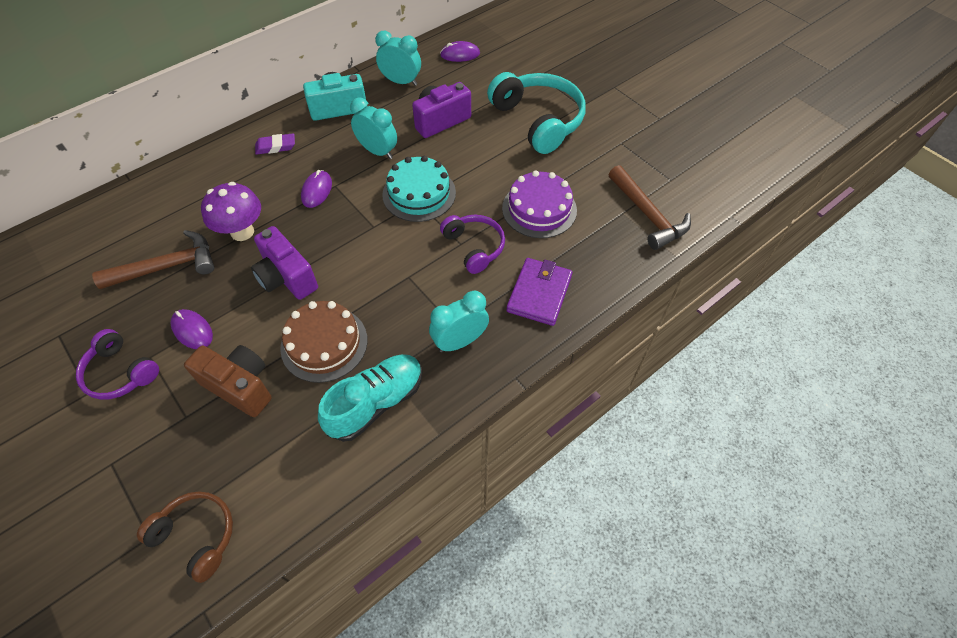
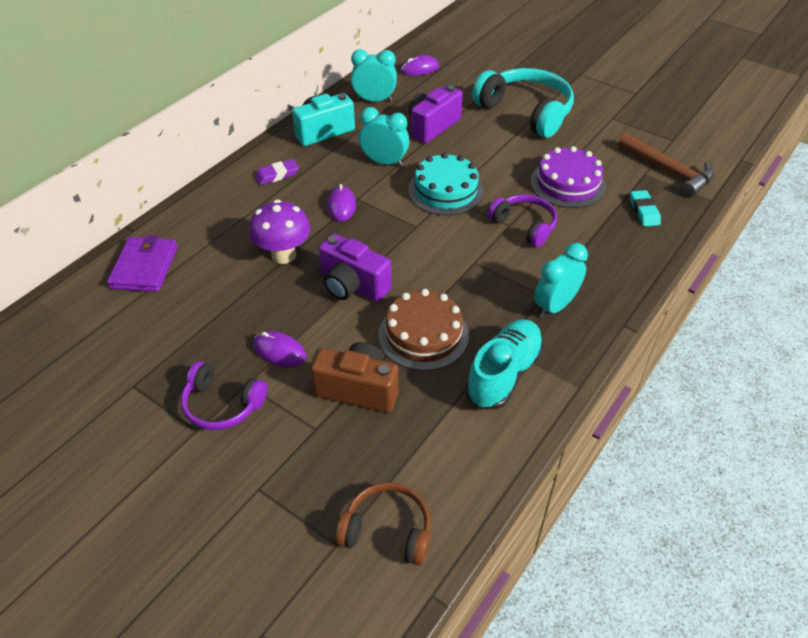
camera: 15 degrees left, 10 degrees down
(167, 266) = (220, 300): brown hammer -> none
(539, 293) = (606, 252): purple wallet -> purple wallet (144, 267)
(599, 255) = (644, 211): none -> turquoise eraser

